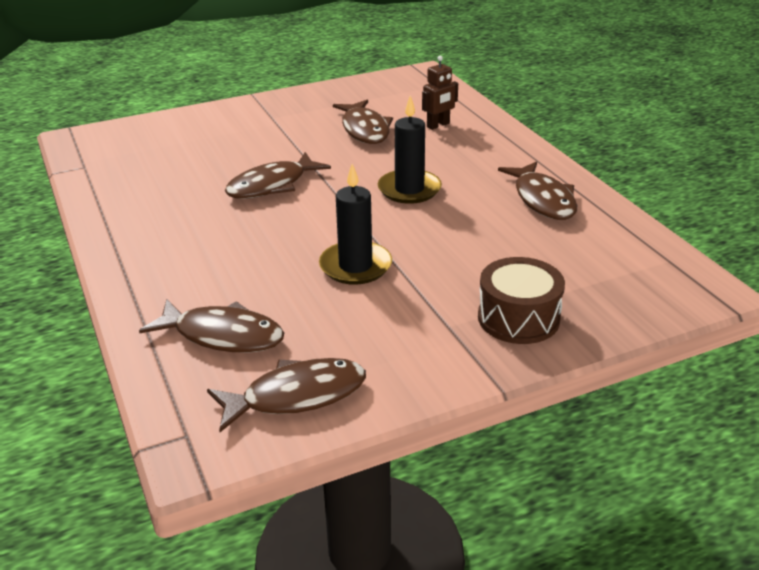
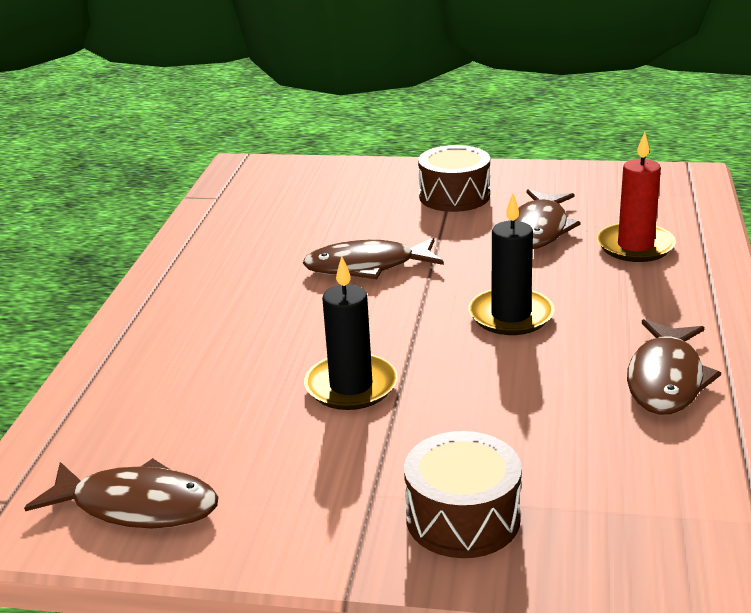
camera: 35 degrees right, 5 degrees down
(223, 335) = (145, 413): brown fish -> none
(279, 121) = (454, 196): none -> brown drum
(438, 125) = (635, 246): brown robot -> red candle

